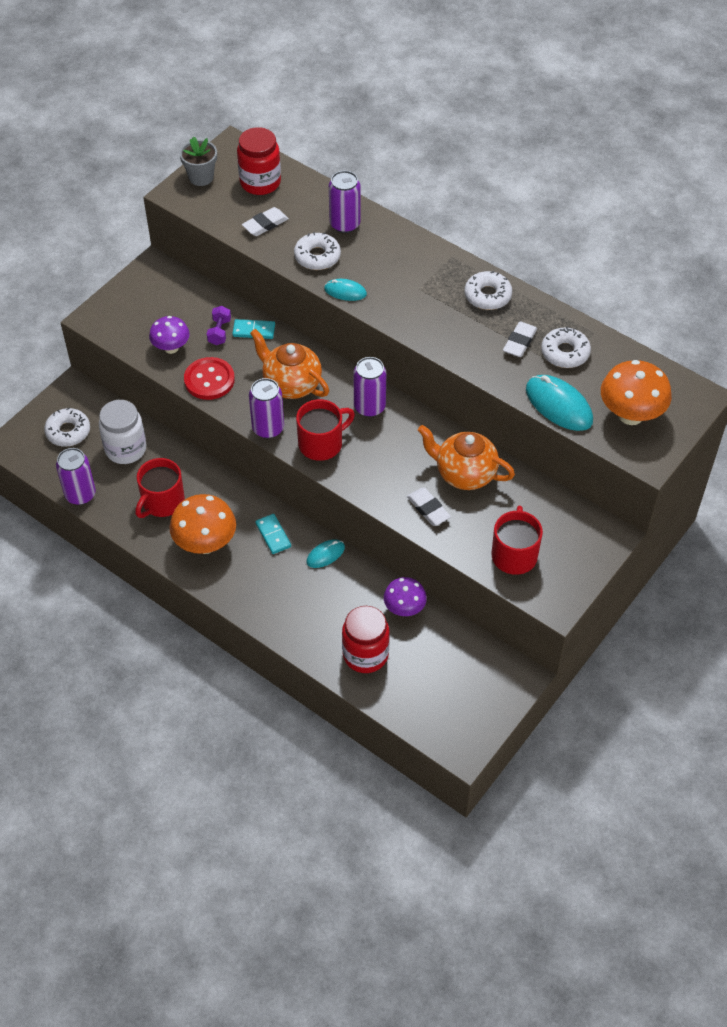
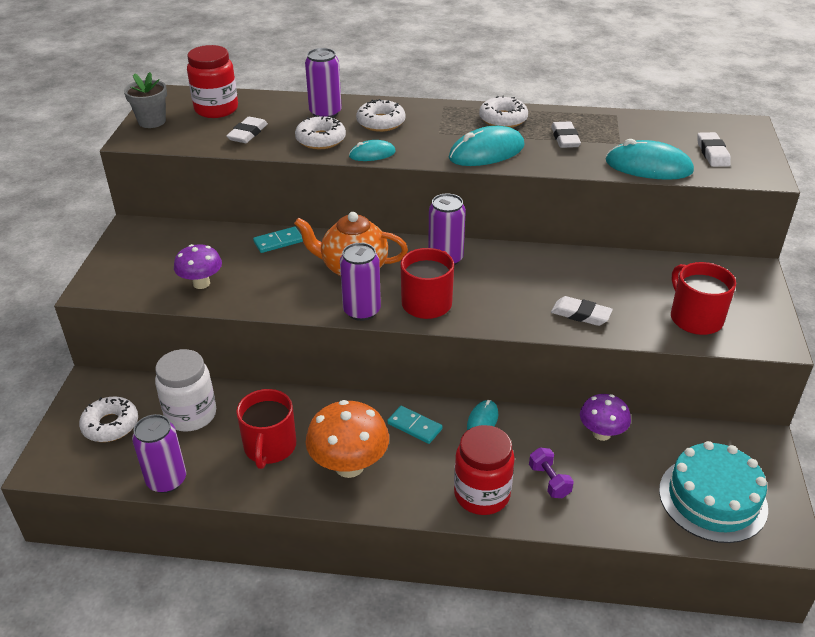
camera: 30 degrees left, 15 degrees down
(209, 380) = (265, 294): red button -> none
(219, 332) = (243, 254): purple dumbbell -> purple dumbbell (549, 481)
(365, 654) = (606, 494): red jar -> red jar (482, 494)
(438, 697) = (712, 499): none -> turquoise cake
(439, 329) = (486, 152): none -> turquoise mouse
(464, 473) = (583, 275): orange teapot -> none
(565, 353) = (610, 133): white donut -> white donut (381, 122)
(630, 415) = (712, 153): orange mushroom -> white eraser

